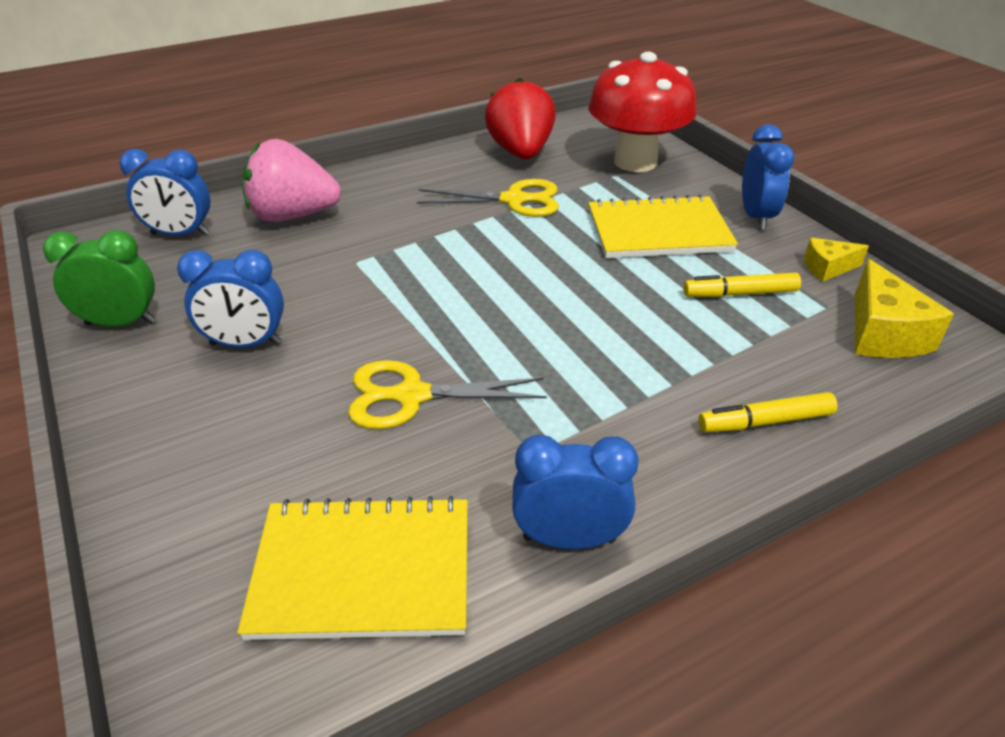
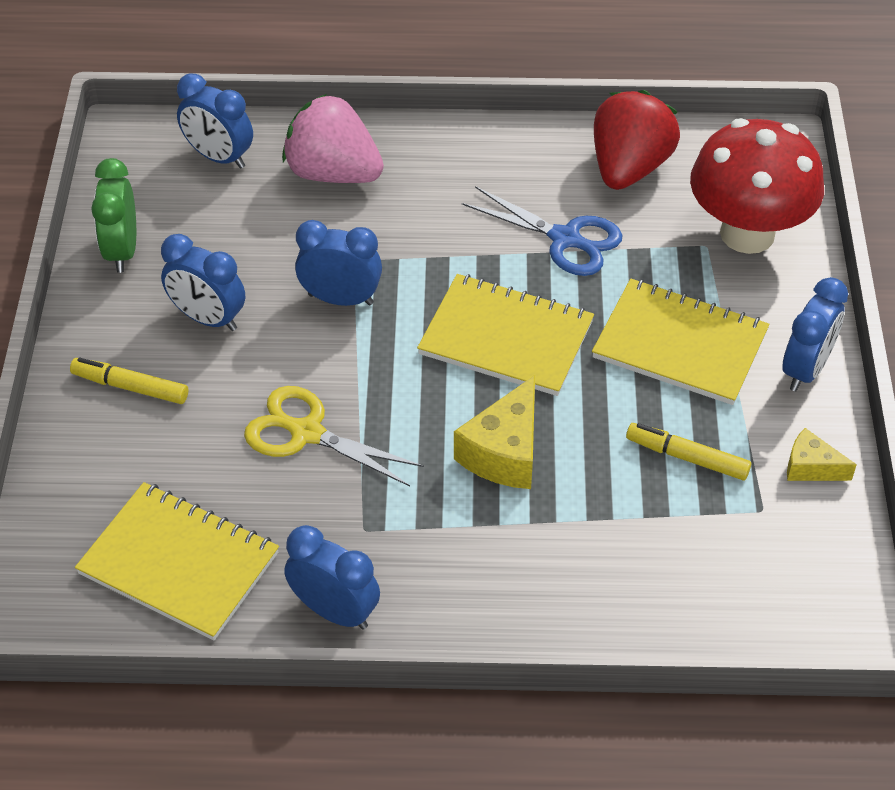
camera: 30 degrees right, 10 degrees up
(121, 323) = (122, 251): green clock -> green clock turned 120 degrees counterclockwise
(364, 290) = (341, 299): none -> blue clock
(514, 200) = (565, 239): yellow scissors -> blue scissors
(527, 269) = (506, 338): none -> yellow notebook
(766, 421) = (576, 594): yellow marker -> yellow marker (131, 387)
(882, 333) = (781, 563): yellow cheese -> yellow cheese (504, 452)

